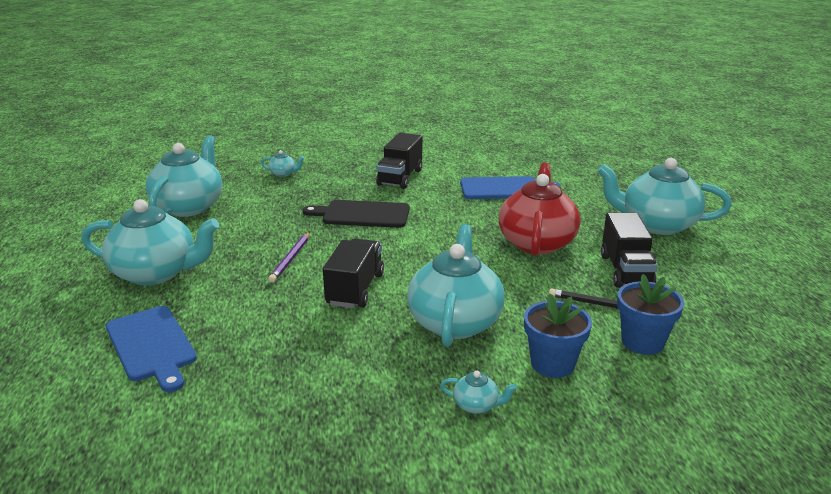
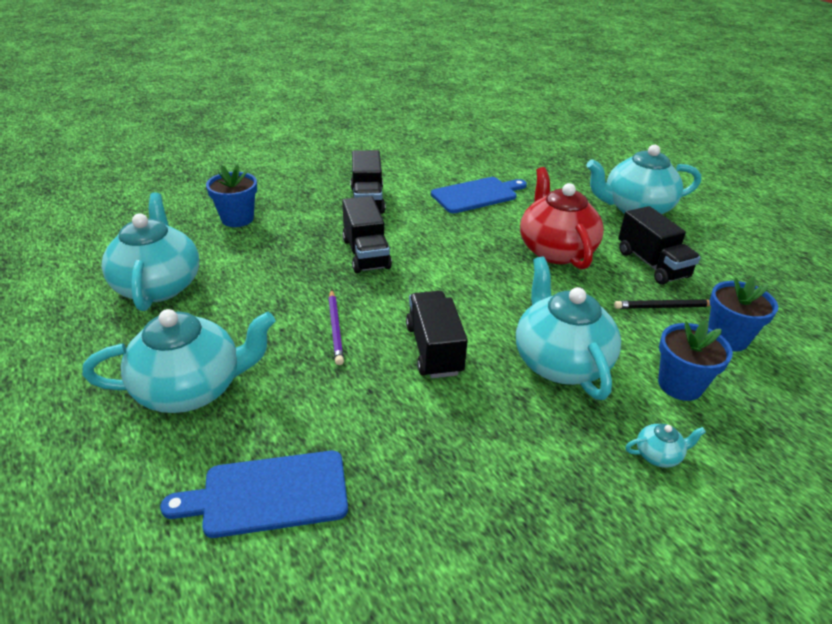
camera: 25 degrees left, 10 degrees up
(151, 346) = (269, 494): blue cutting board -> blue cutting board turned 135 degrees clockwise
(283, 174) = (237, 219): turquoise teapot -> blue flower pot
(362, 214) = (366, 254): black cutting board -> black truck

